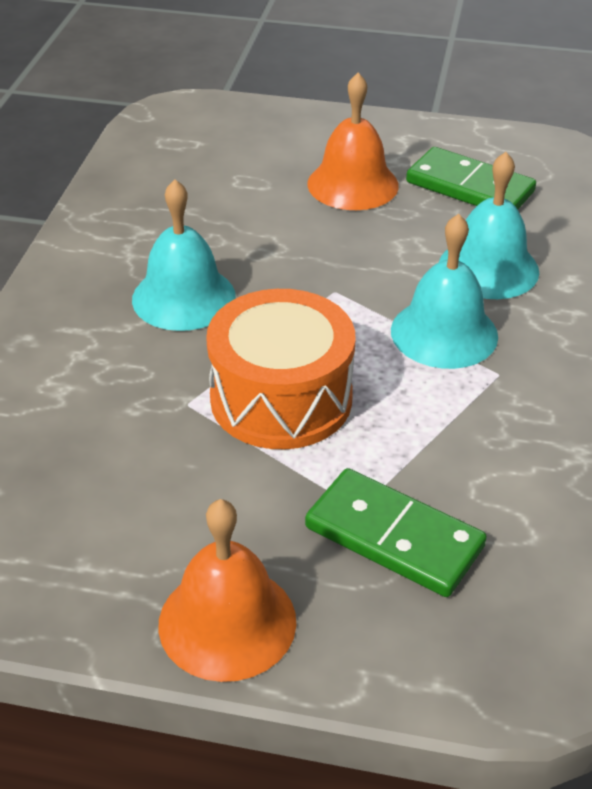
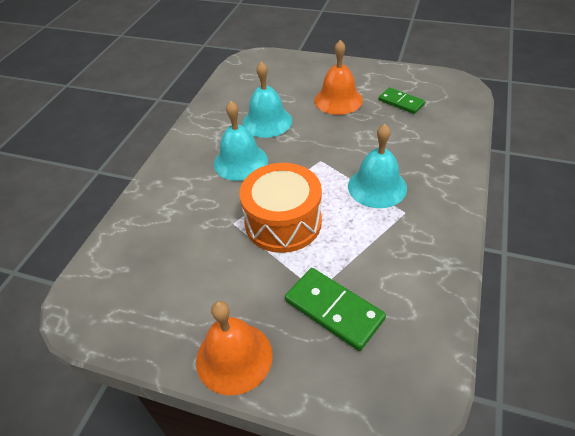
camera: 10 degrees right, 5 degrees up
(469, 187) = (401, 102): green domino -> green domino, size x0.66
(488, 268) = (406, 149): turquoise bell -> turquoise bell (267, 121)

